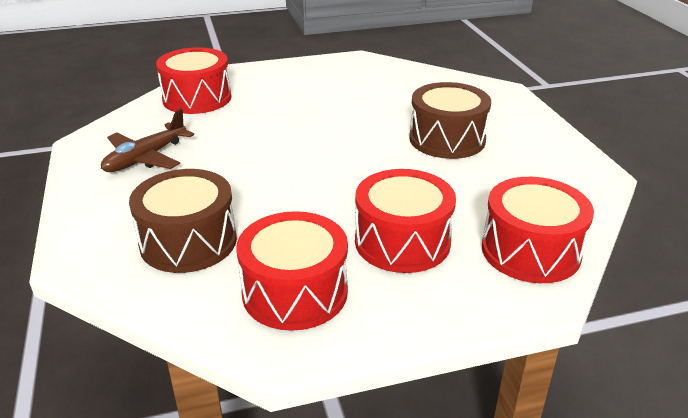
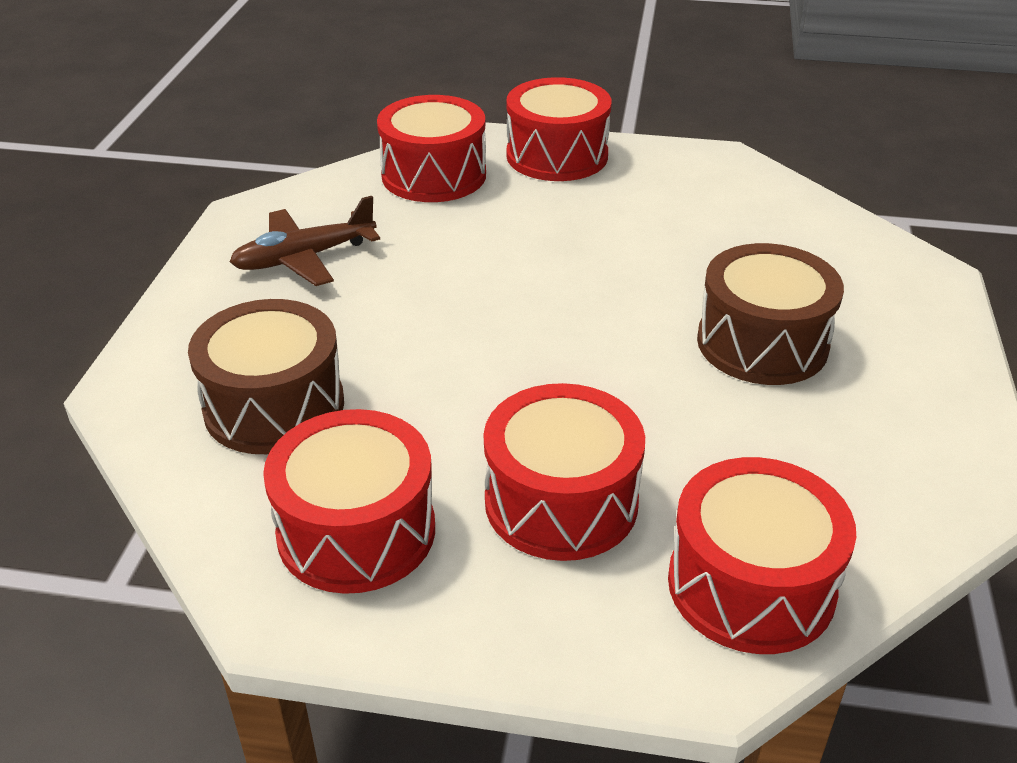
camera: 25 degrees right, 5 degrees up
(265, 75) = (557, 155): none -> red drum

